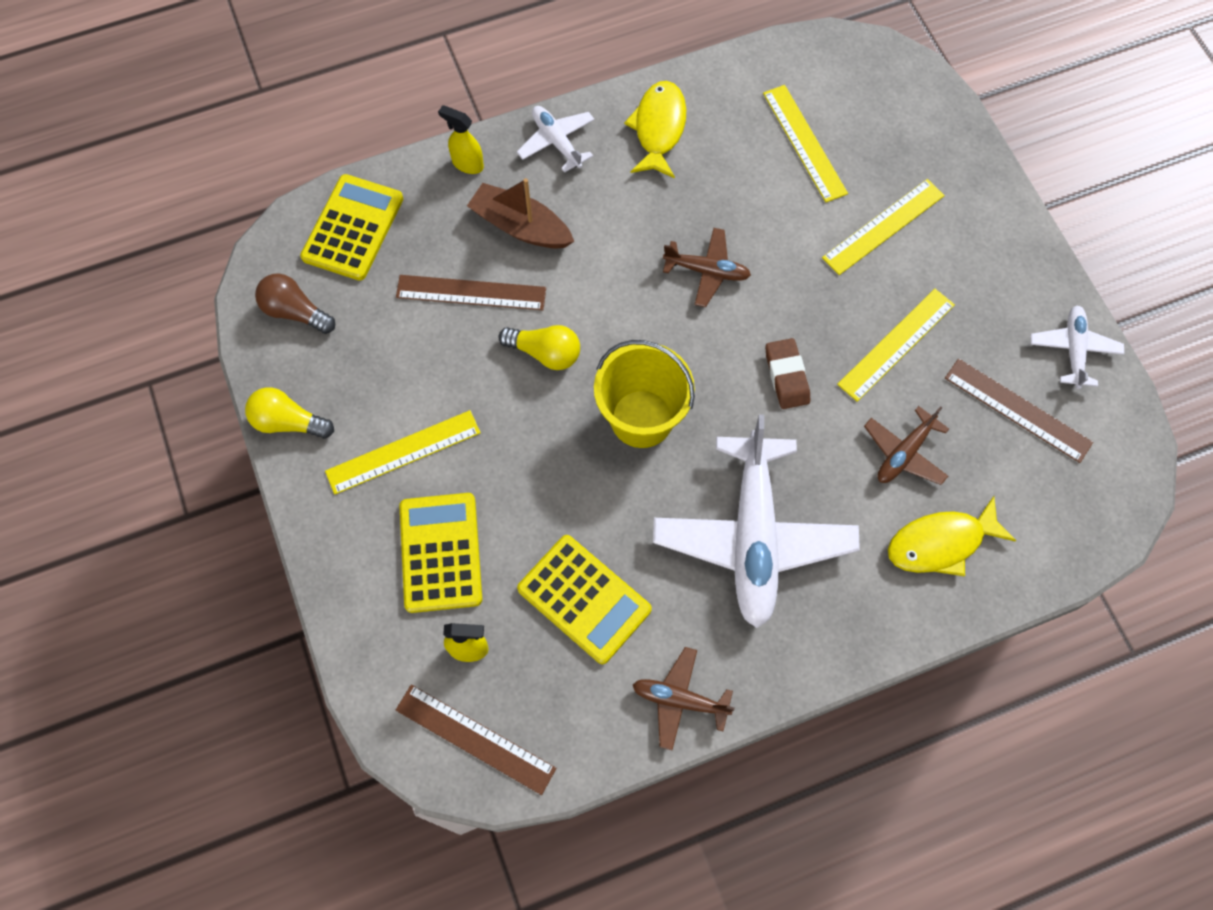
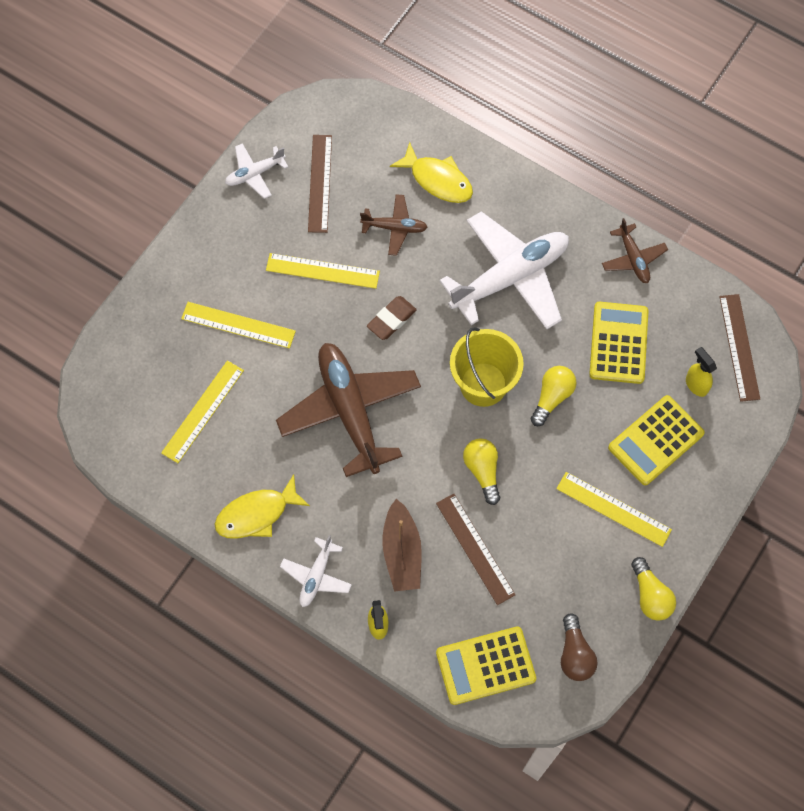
camera: 125 degrees left, 0 degrees up
(574, 479) = (552, 397): none -> yellow light bulb
(707, 271) = (350, 411): brown plane -> brown plane, size x2.07

